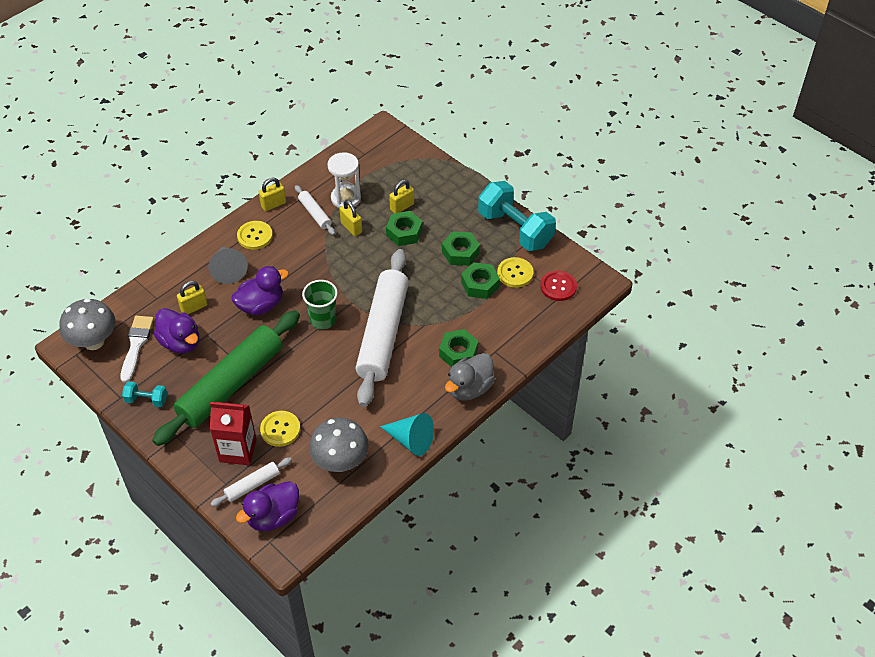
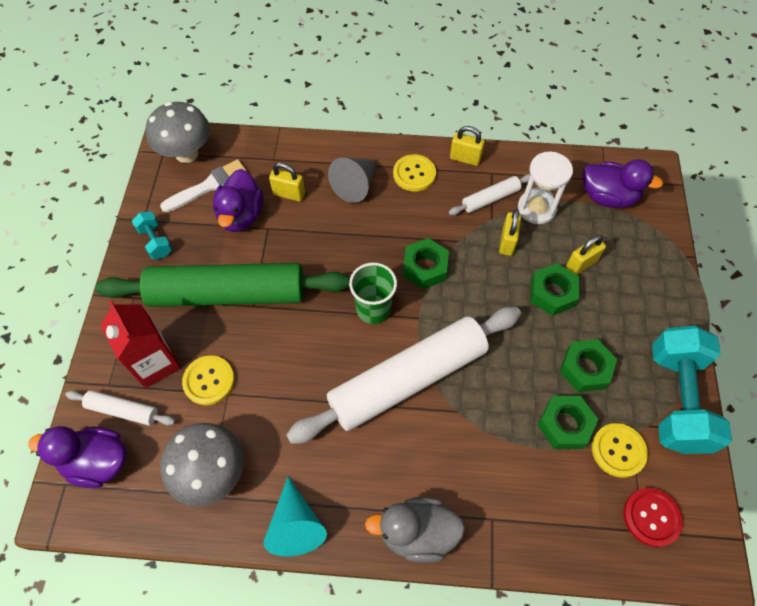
camera: 50 degrees right, 10 degrees up
(261, 305) = (341, 243): purple duck -> purple duck (607, 197)
(315, 214) = (490, 199): white rolling pin -> white rolling pin turned 45 degrees clockwise
(402, 207) = (581, 264): yellow padlock -> yellow padlock turned 45 degrees counterclockwise
(458, 352) = (454, 479): green nut -> green nut (425, 268)

